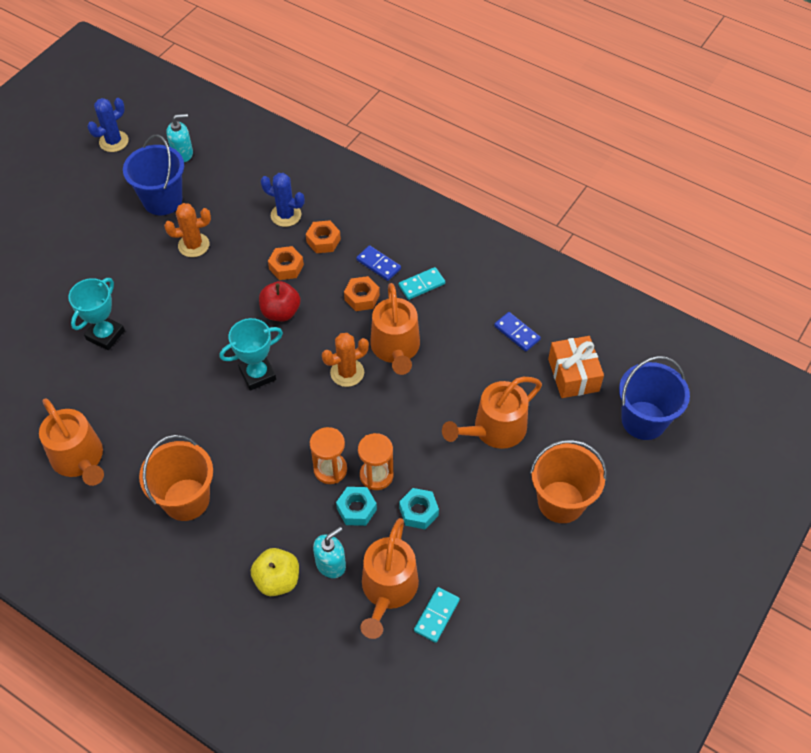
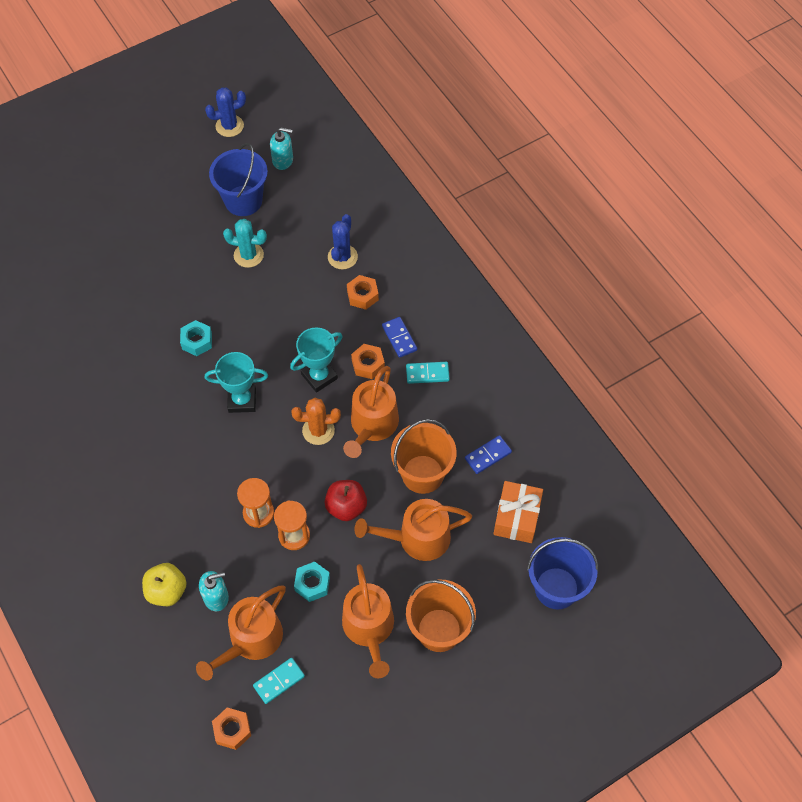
camera: 25 degrees right, 5 degrees up
(79, 459) = (63, 415): orange watering can -> orange watering can (369, 628)
(105, 335) = (135, 311): turquoise trophy -> turquoise trophy (319, 376)
(186, 499) = (129, 488): orange bucket -> orange bucket (422, 474)
(193, 245) = (248, 255): orange cactus -> turquoise cactus
(281, 312) = (291, 349): red apple -> red apple (346, 507)
(286, 215) = (342, 257): blue cactus -> blue cactus turned 60 degrees clockwise
(286, 267) = (317, 308): orange nut -> orange nut (232, 730)
(356, 509) = (262, 558): turquoise nut -> turquoise nut (197, 341)
(517, 333) = (488, 455): blue domino -> blue domino turned 75 degrees clockwise

